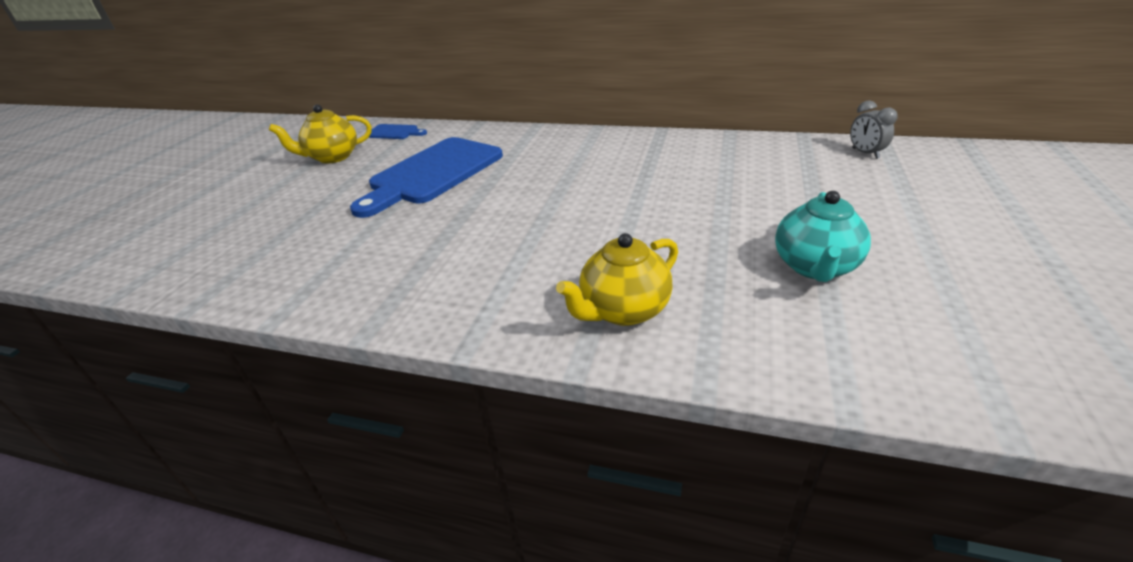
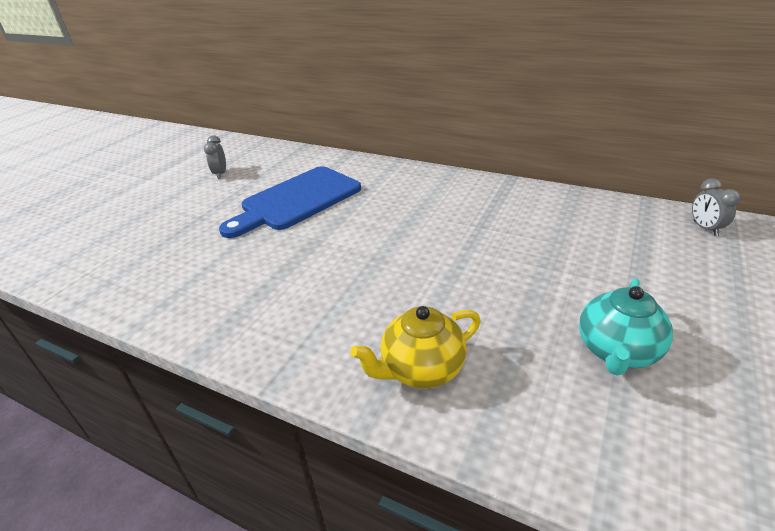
camera: 10 degrees right, 0 degrees up
(332, 157) = (220, 174): yellow teapot -> grey clock
(394, 132) = (277, 154): blue cutting board -> none

